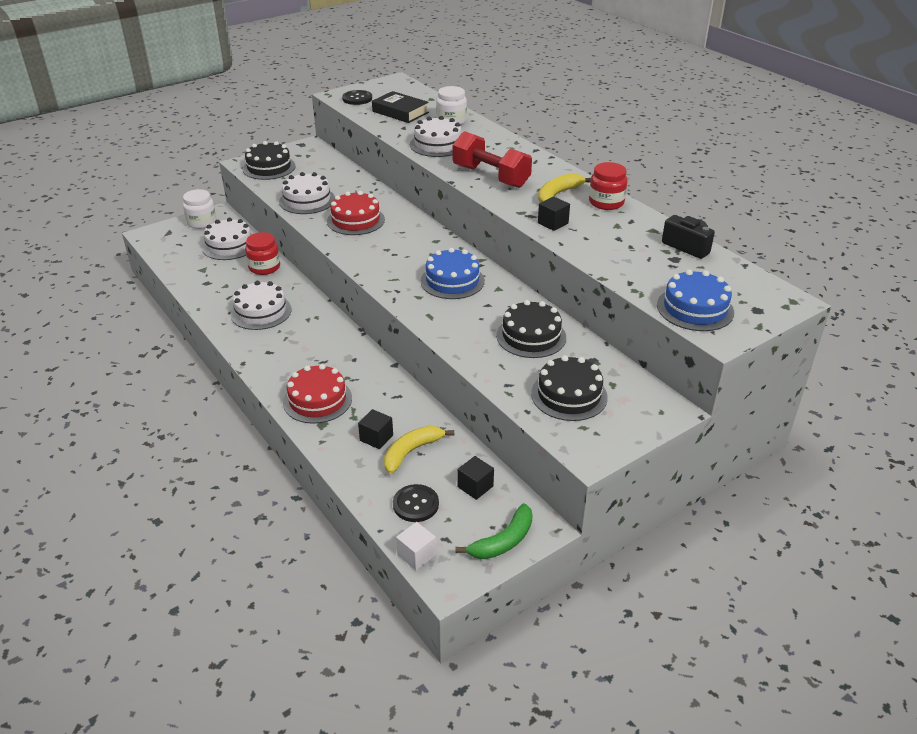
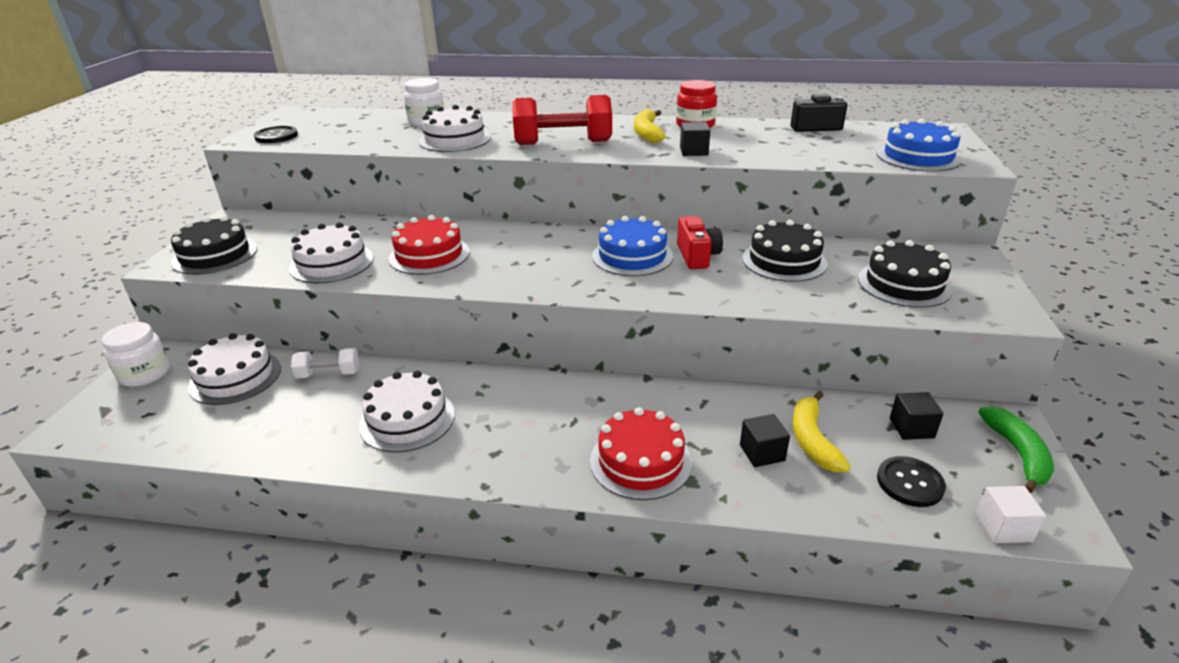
camera: 45 degrees left, 5 degrees down
(264, 267) = (329, 374): red jar -> white dumbbell
(400, 112) = (354, 131): black book -> none
(487, 302) = (697, 256): none -> red camera

